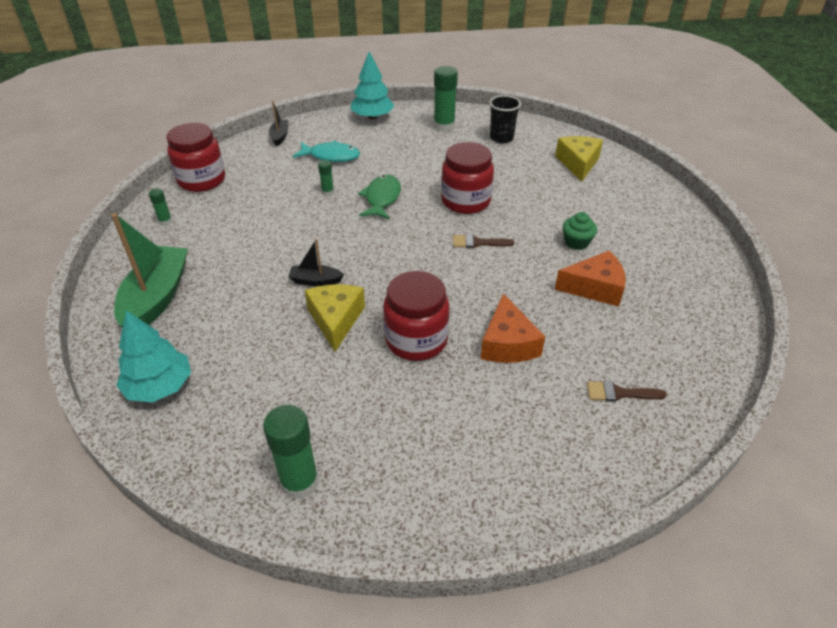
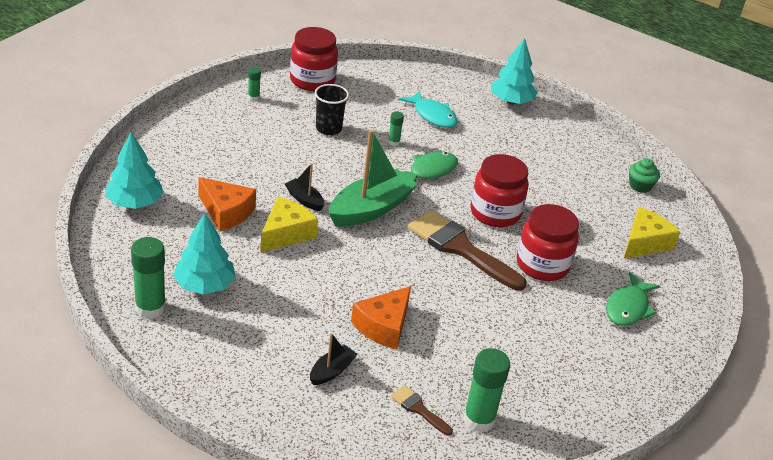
camera: 35 degrees right, 5 degrees down
(157, 298) = (191, 147): green boat -> green boat (370, 209)
(280, 136) = (412, 77): black boat -> black boat (332, 371)
(323, 419) = (204, 285): none -> turquoise tree
(416, 340) = (323, 281): red jar -> red jar (542, 265)
(444, 126) = (564, 143): green glue stick -> green glue stick (479, 419)
(478, 243) = (460, 248): brown brush -> brown brush, size x2.17
(501, 138) = (603, 182): black cup -> black cup (328, 129)
(576, 242) = (543, 298): green cupcake -> green cupcake (640, 186)
(595, 288) = (507, 337): orange cheese -> orange cheese (226, 212)
(629, 213) = (628, 307): none -> green fish

